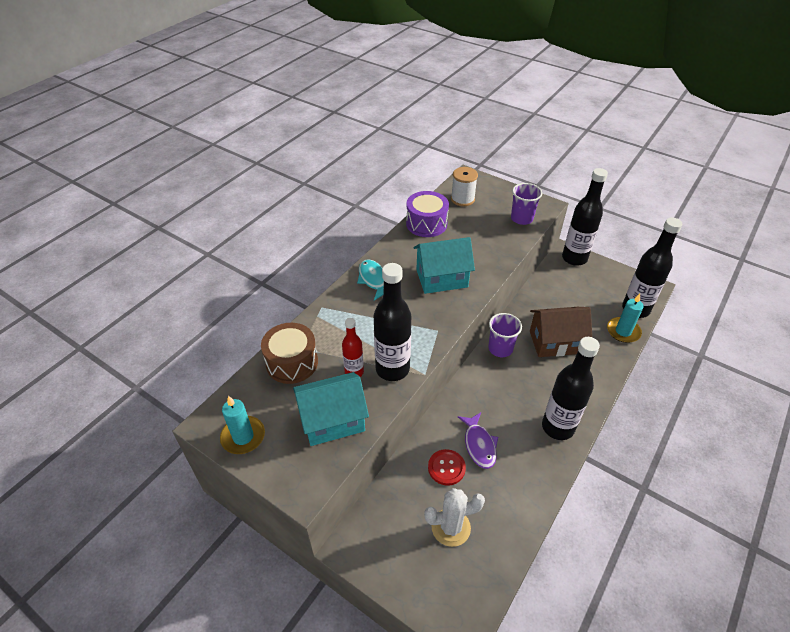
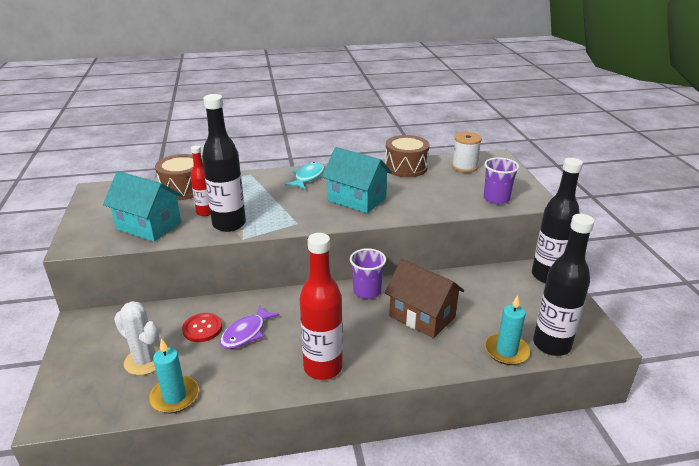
camera: 45 degrees right, 15 degrees down
(243, 436) = (97, 204): turquoise candle -> turquoise candle (174, 396)
(426, 224) = (406, 167): purple drum -> brown drum
(558, 427) = (323, 367): black bottle -> red bottle

